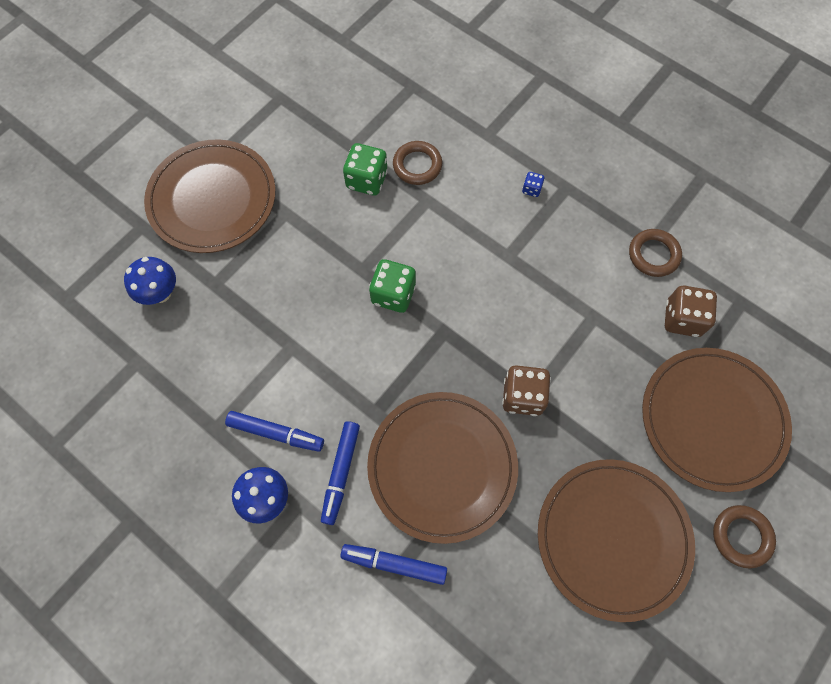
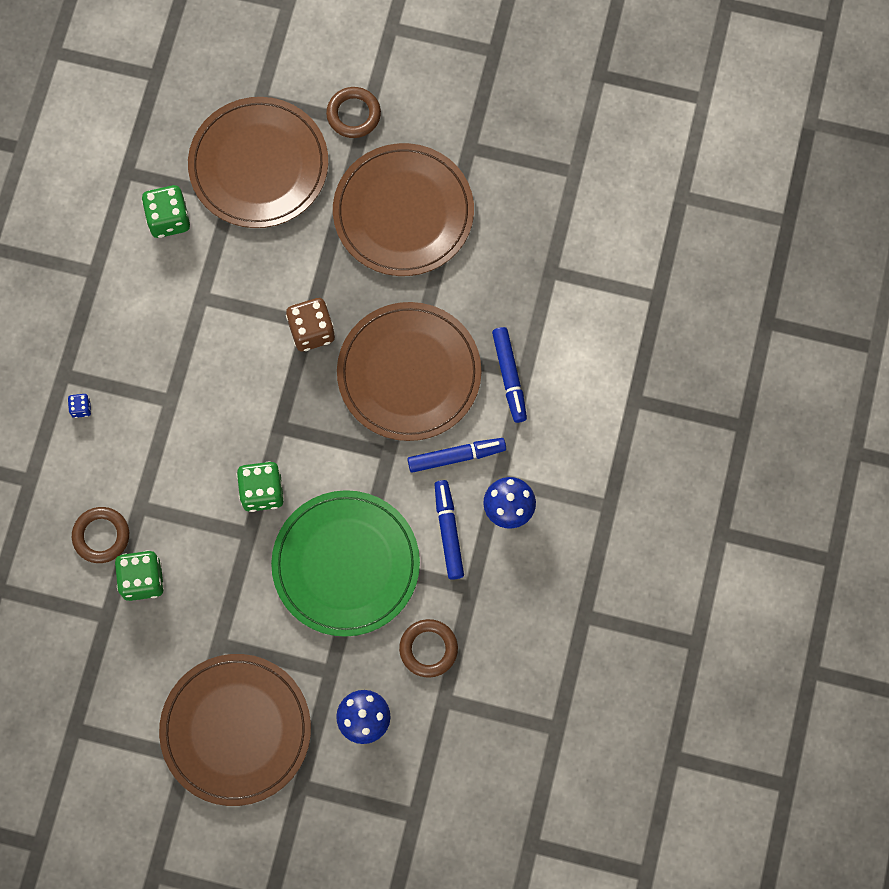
camera: 115 degrees left, 5 degrees up
(295, 334) = (346, 564): none -> green plate
(653, 255) = (108, 266): brown ring -> brown ring (428, 649)
(682, 319) = (168, 219): brown dice -> green dice

